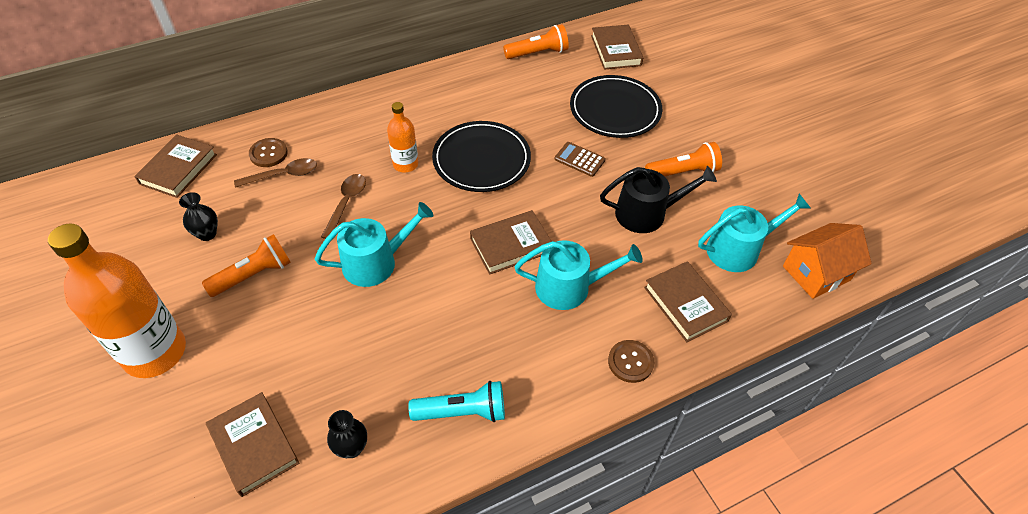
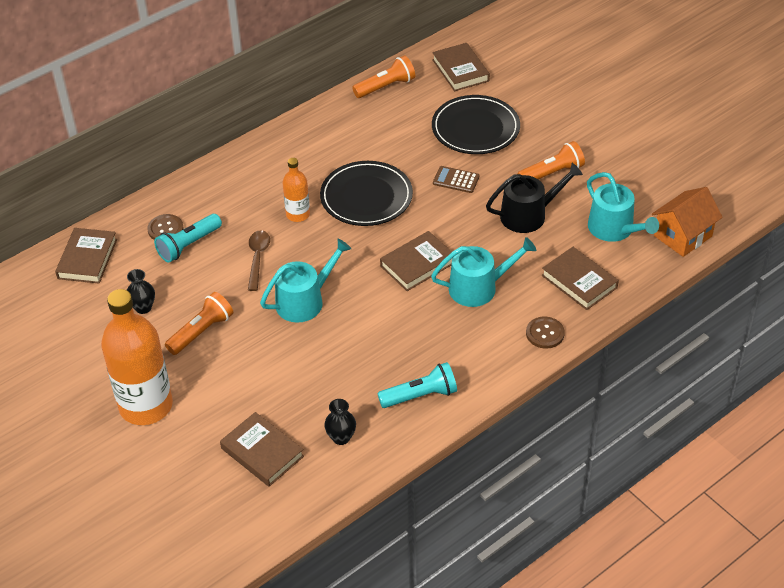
camera: 10 degrees left, 5 degrees down
(283, 175) = (188, 245): brown spoon -> turquoise flashlight
(739, 249) = (614, 229): turquoise watering can -> turquoise watering can turned 90 degrees clockwise

